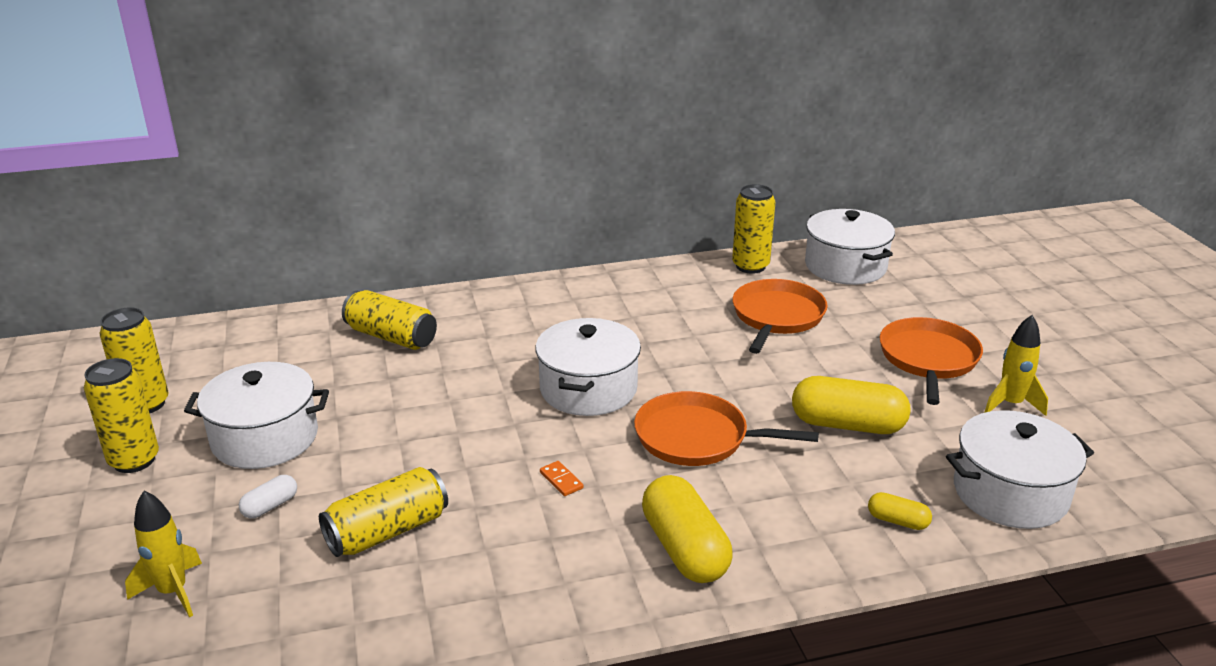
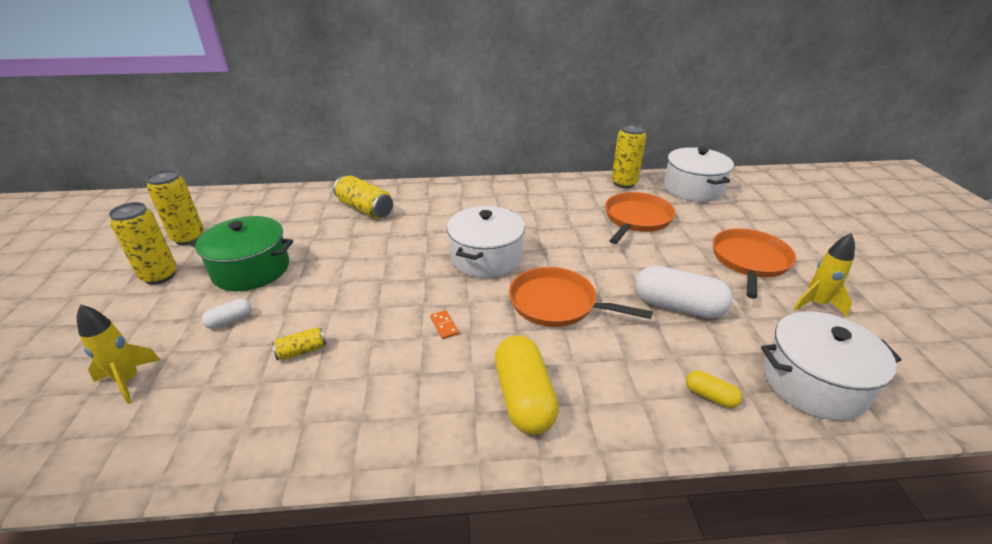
camera: 10 degrees right, 5 degrees up
(265, 438) = (251, 269): white pot -> green pot
(387, 531) = (302, 351): yellow can -> yellow can, size x0.52
(847, 425) = (678, 306): yellow capsule -> white capsule

